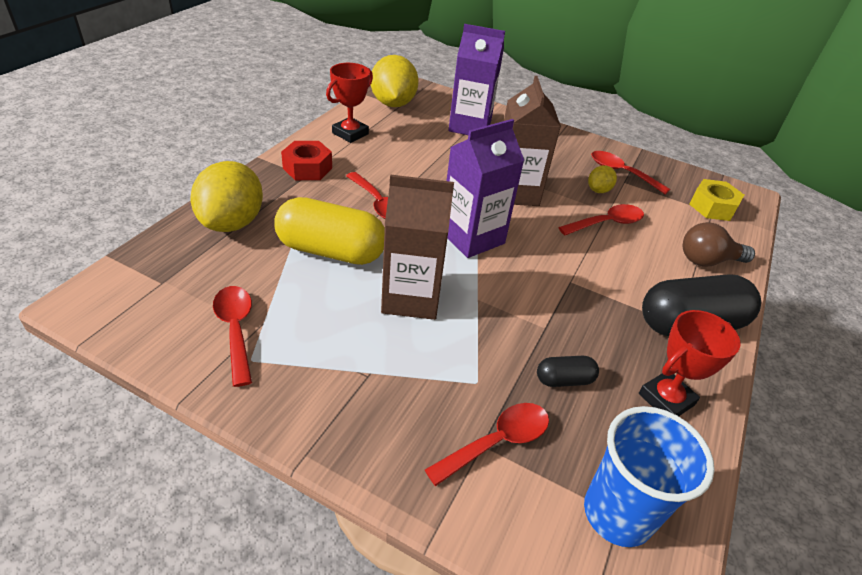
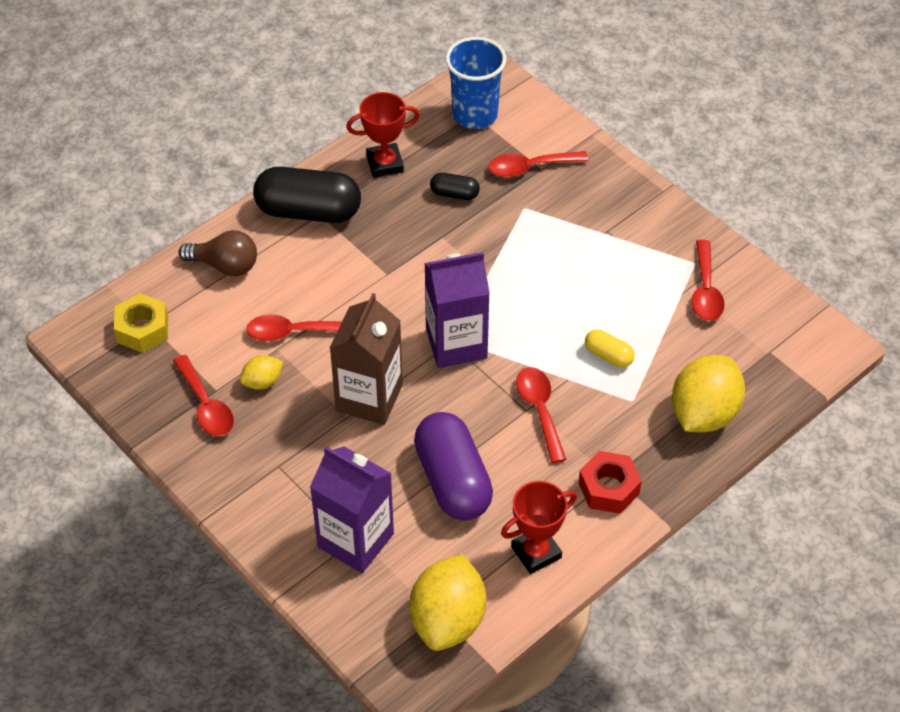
camera: 155 degrees left, 10 degrees up
(331, 251) = (608, 356): yellow capsule -> yellow capsule, size x0.47
(411, 297) = (548, 288): brown carton -> none
(424, 158) = (453, 480): none -> purple capsule

